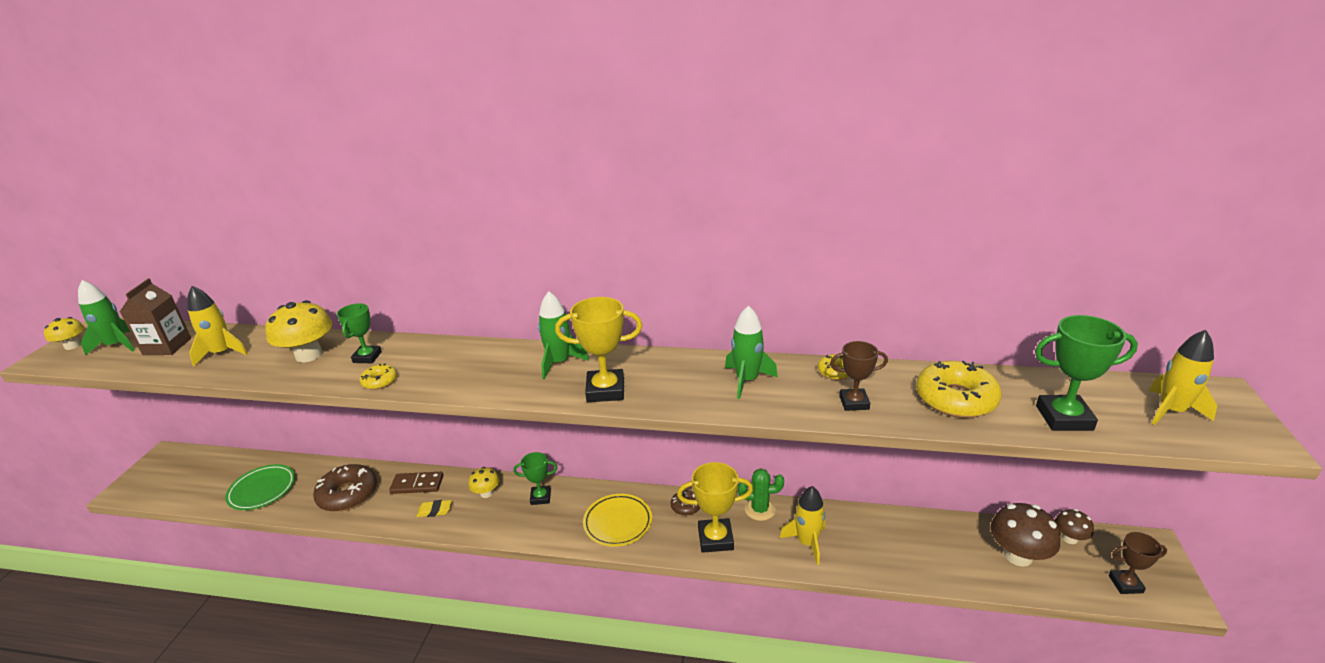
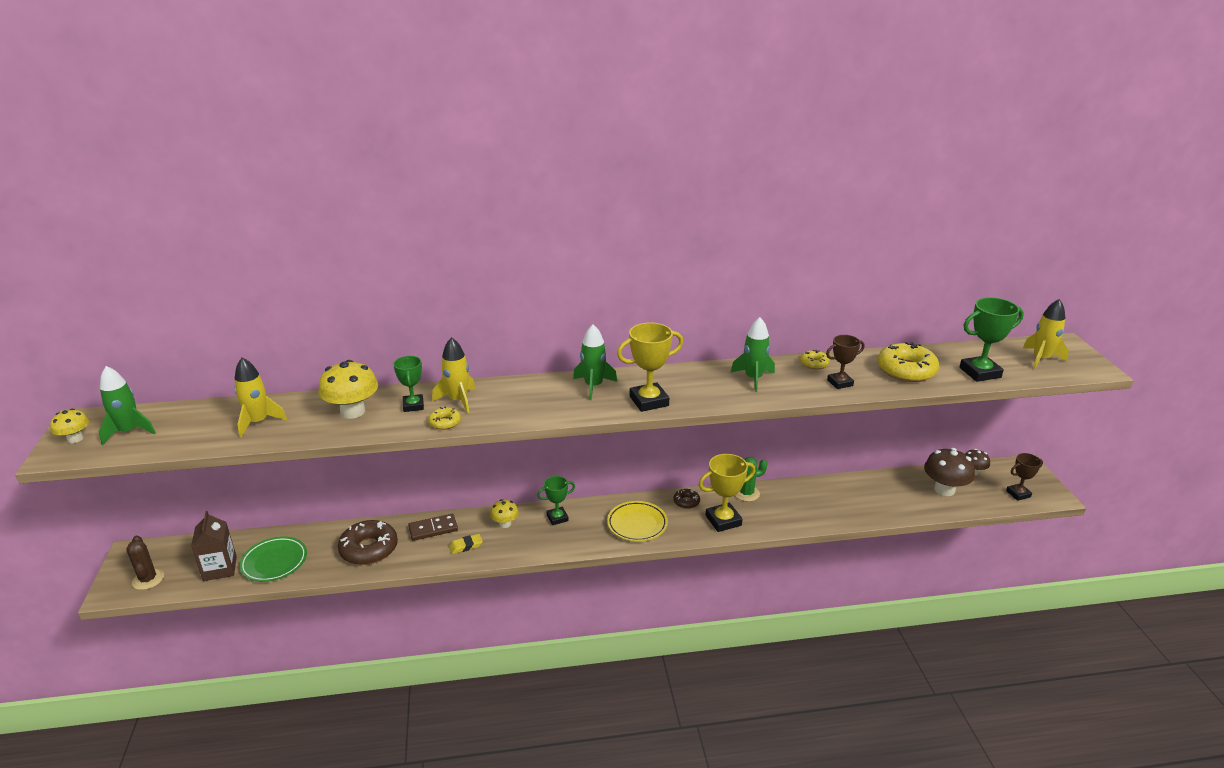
camera: 20 degrees left, 0 degrees up
(157, 485) = (148, 579): none -> brown cactus
(167, 346) = (189, 425): brown carton -> brown carton (220, 568)
(807, 543) = (794, 510): yellow rocket -> yellow rocket (458, 400)

